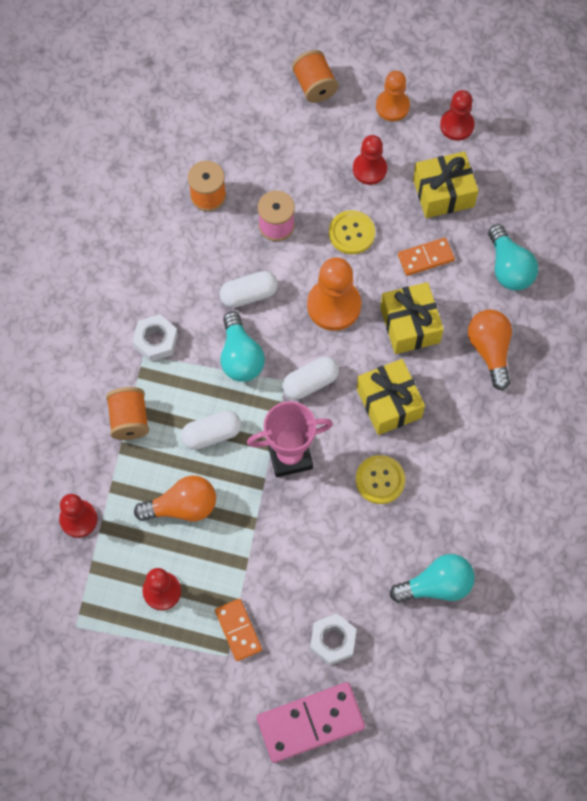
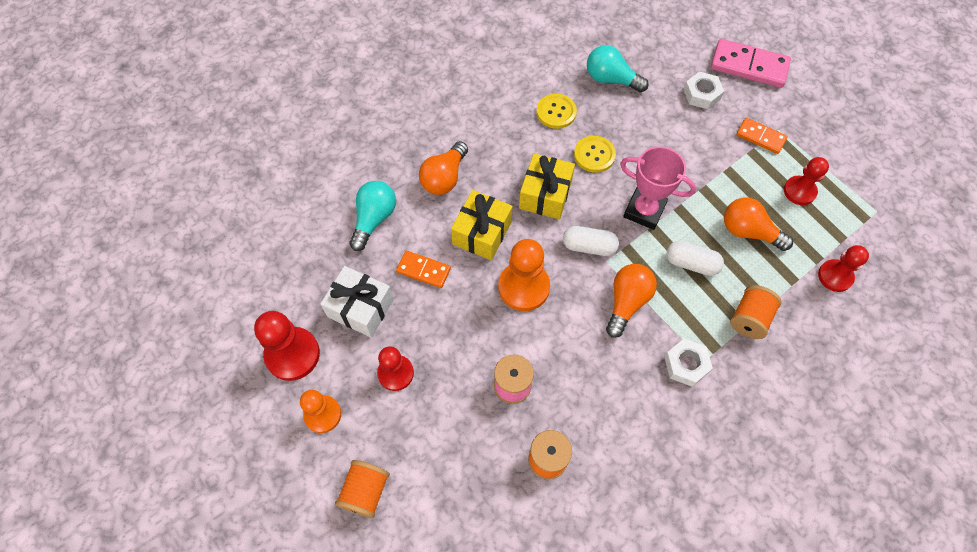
camera: 140 degrees left, 5 degrees down
(238, 630) = (760, 137): orange domino -> orange domino turned 75 degrees counterclockwise
(240, 357) = (627, 302): turquoise light bulb -> orange light bulb
(249, 294) = (582, 345): white capsule -> none
(351, 233) = (459, 332): yellow button -> yellow button (556, 112)
(443, 193) = (360, 308): yellow gift -> white gift
(457, 125) = (292, 354): red pawn -> red pawn, size x1.52

